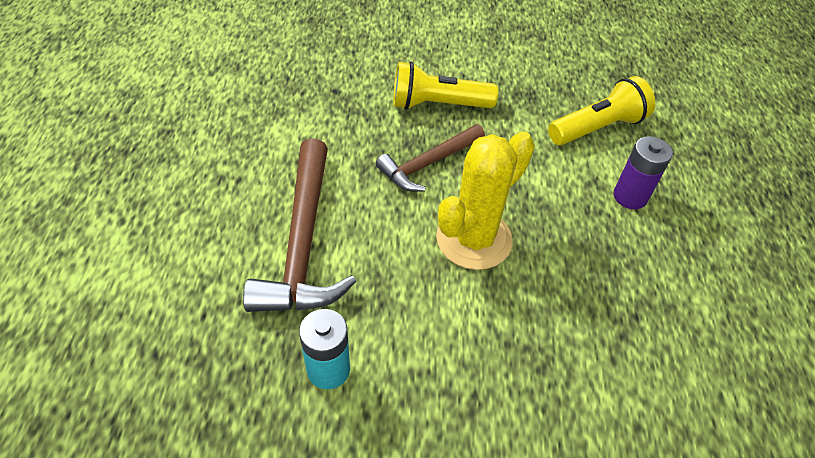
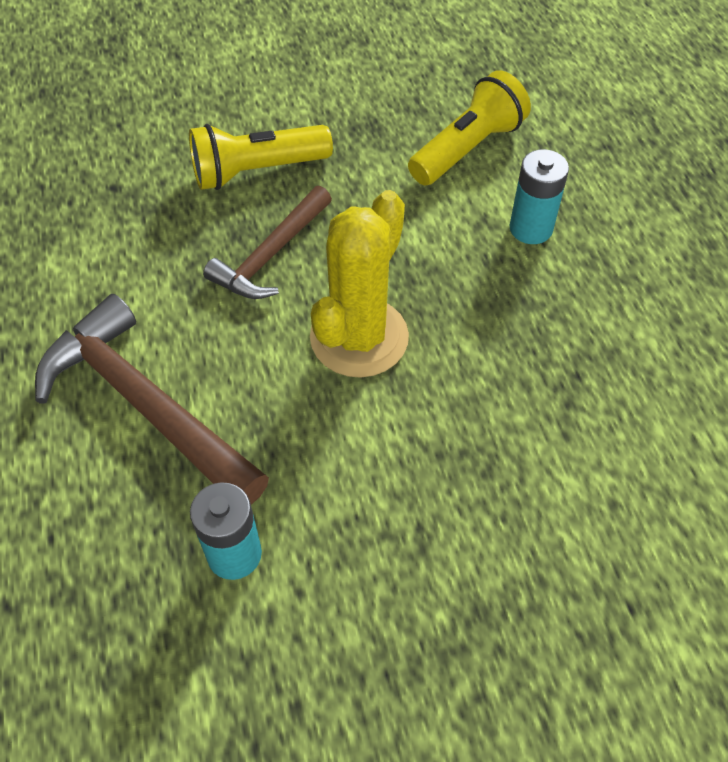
camera: 15 degrees left, 5 degrees up
(303, 242) = (145, 405): brown hammer -> brown hammer turned 150 degrees clockwise
(630, 196) = (531, 228): purple battery -> turquoise battery

